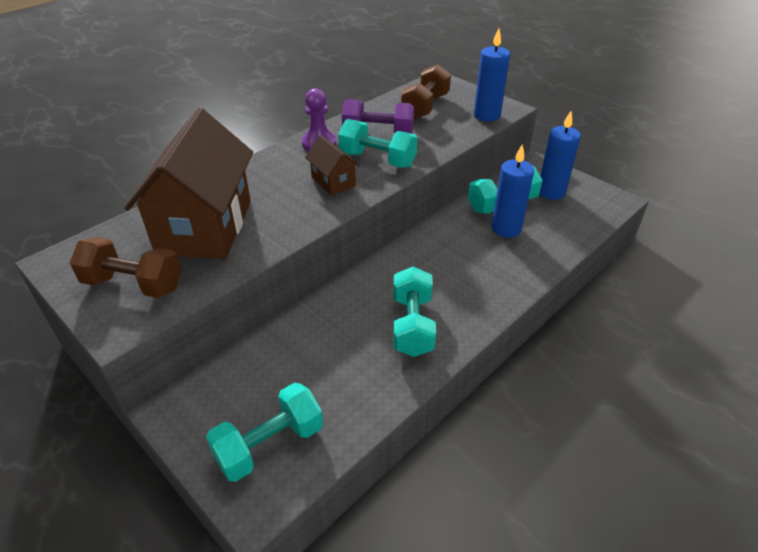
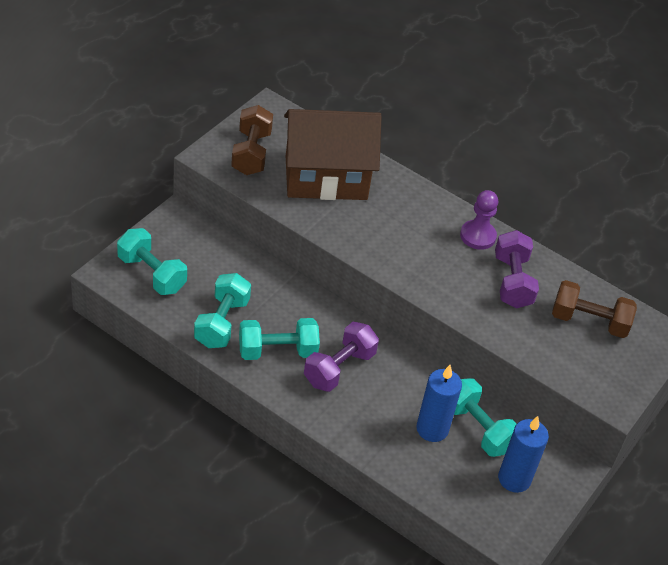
camera: 75 degrees right, 5 degrees up
(333, 182) = (412, 253): brown house -> none
(377, 160) = (460, 283): turquoise dumbbell -> turquoise dumbbell (222, 322)
(436, 280) = (339, 368): none -> purple dumbbell
(486, 115) = (587, 380): blue candle -> none

